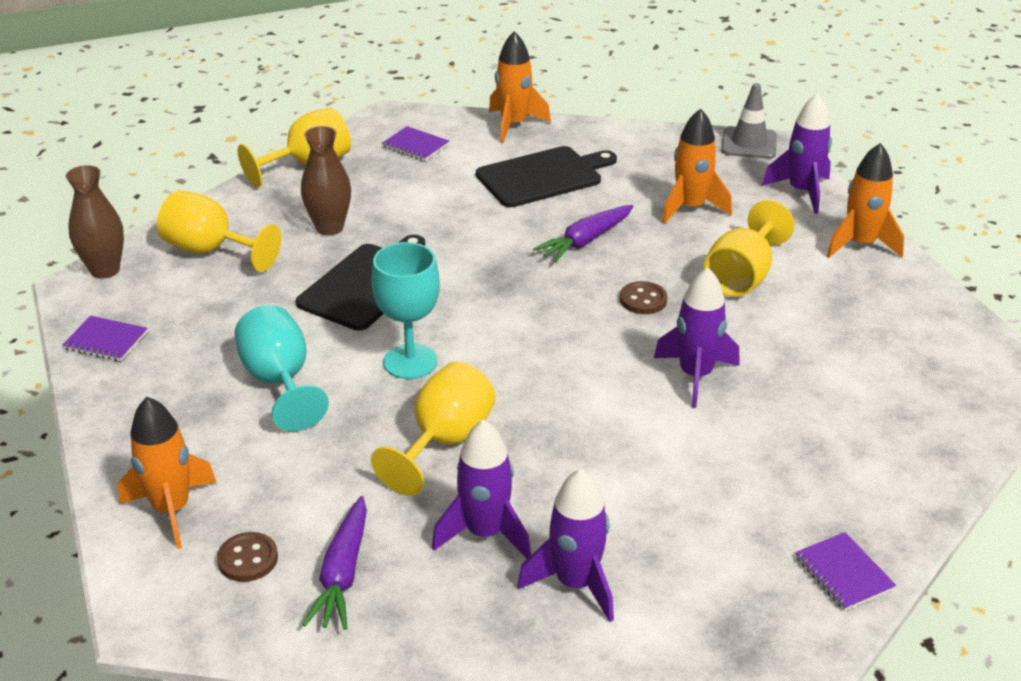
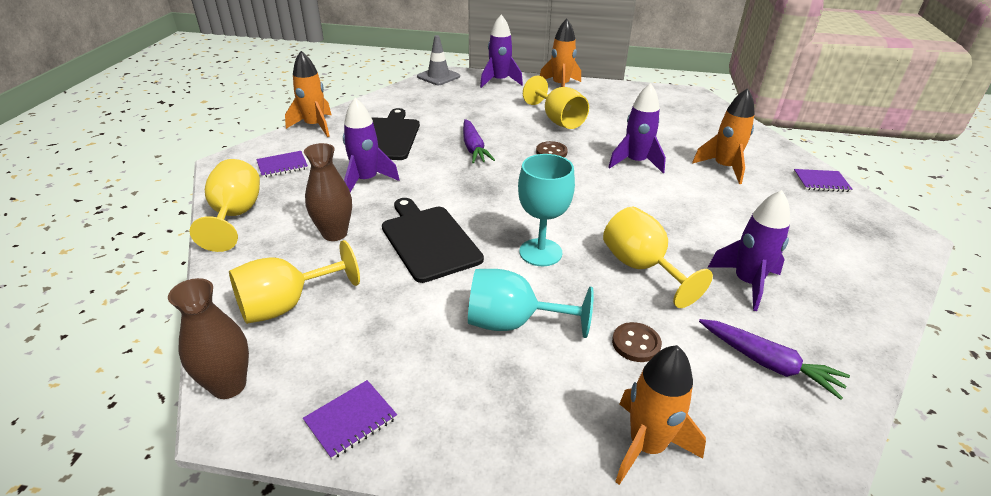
camera: 60 degrees left, 0 degrees up
(248, 559) = (733, 413): brown button -> brown button (636, 343)
(575, 583) = (807, 264): purple rocket -> purple rocket (366, 180)
(690, 208) = (478, 110): orange rocket -> orange rocket (723, 168)

